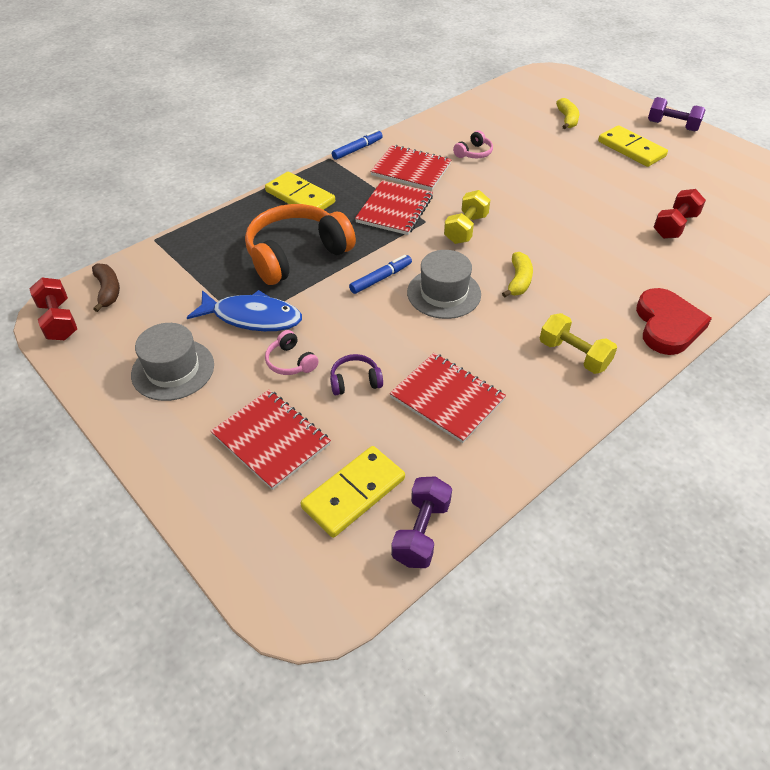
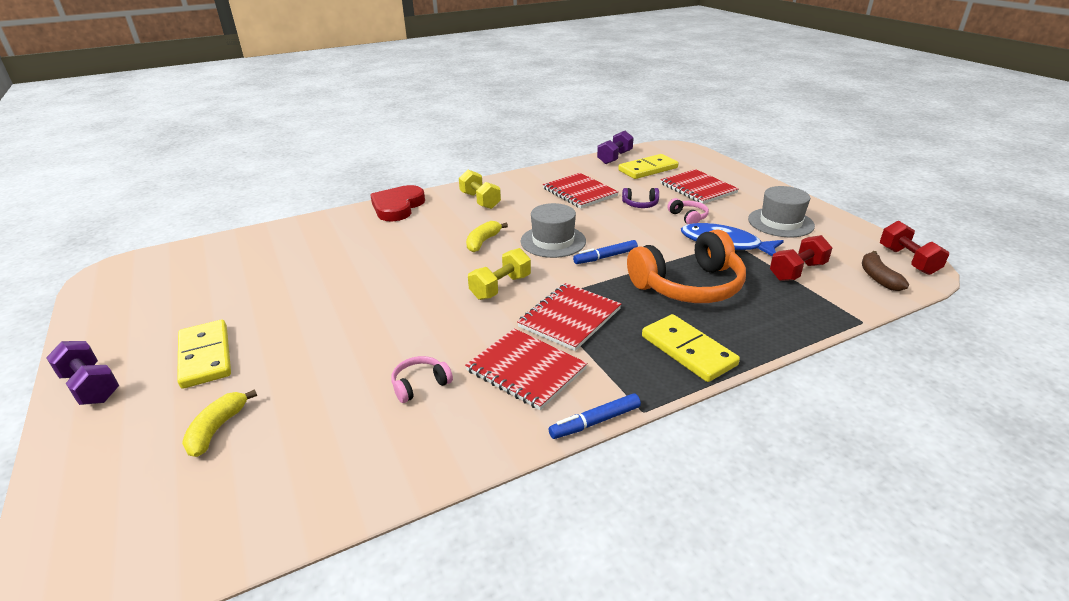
camera: 165 degrees left, 15 degrees down
(674, 226) = (294, 264): red dumbbell -> red dumbbell (797, 271)

